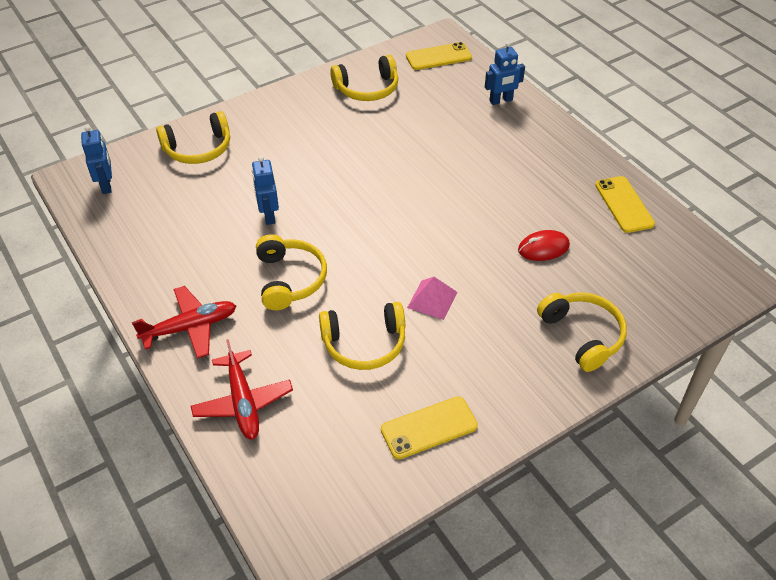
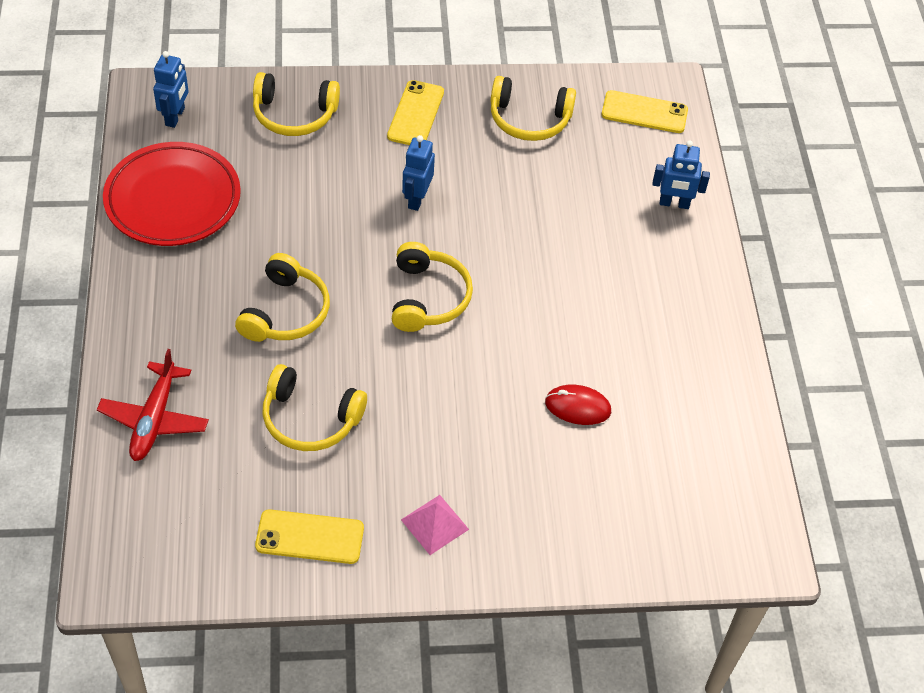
camera: 25 degrees right, 5 degrees up
(145, 241) = (173, 199): none -> red plate
(190, 327) = (156, 317): red plane -> none
(268, 215) = (313, 228): blue robot -> blue robot (417, 199)
(432, 299) = (413, 406): pink pyramid -> pink pyramid (434, 524)
(583, 335) = (541, 524): yellow headphones -> yellow headphones (428, 297)
(624, 204) = (712, 400): yellow phone -> yellow phone (415, 114)

